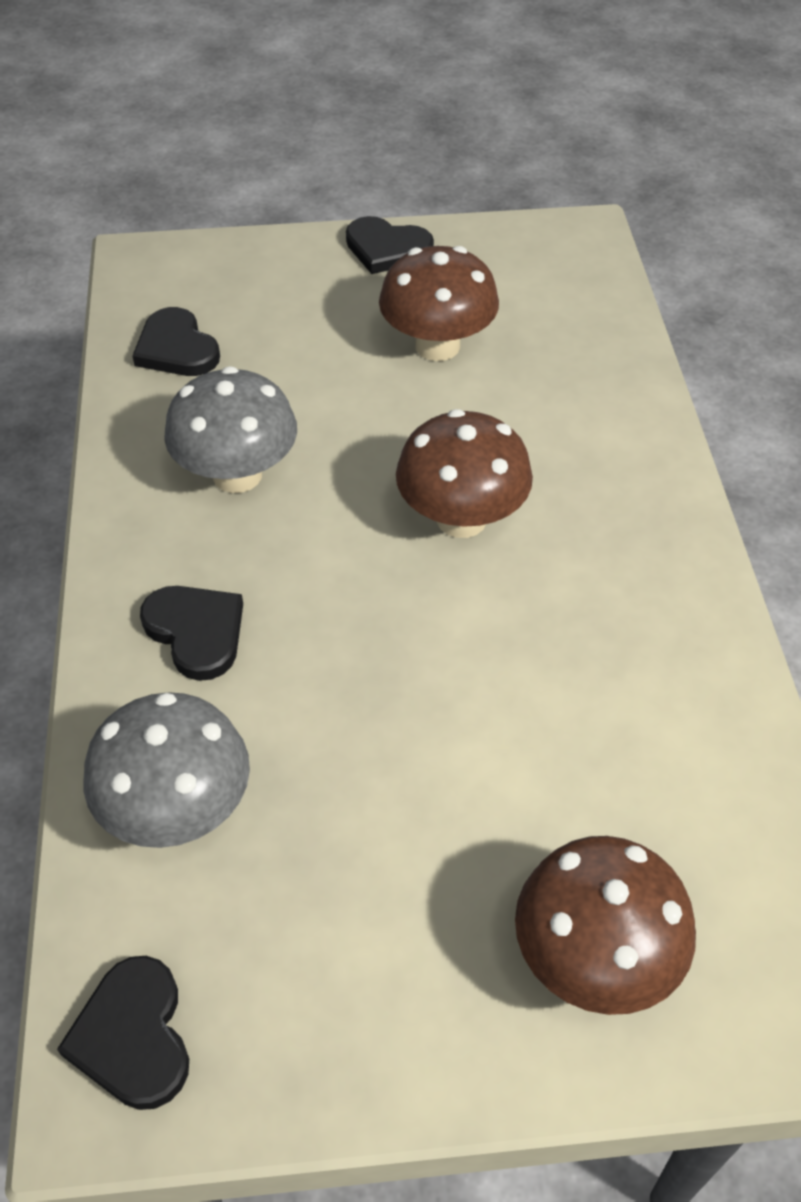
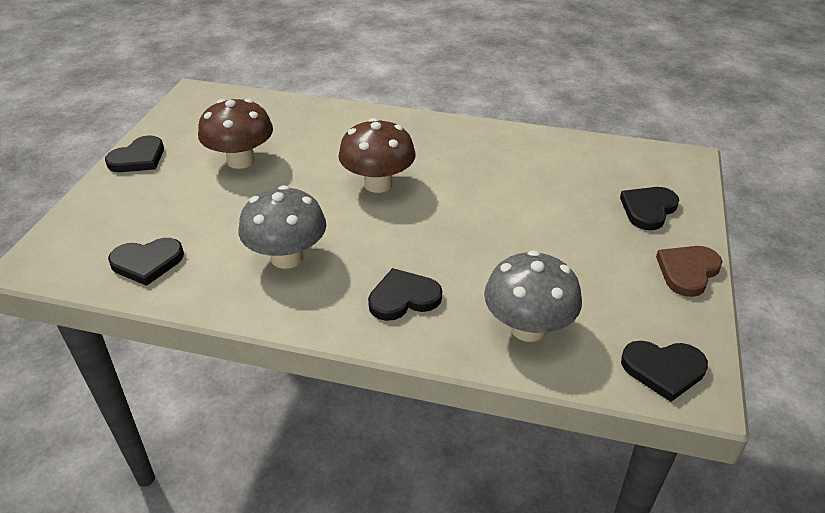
camera: 70 degrees left, 10 degrees down
(418, 1057) = (687, 271): none -> brown heart
(594, 958) = (648, 209): brown mushroom -> black heart

